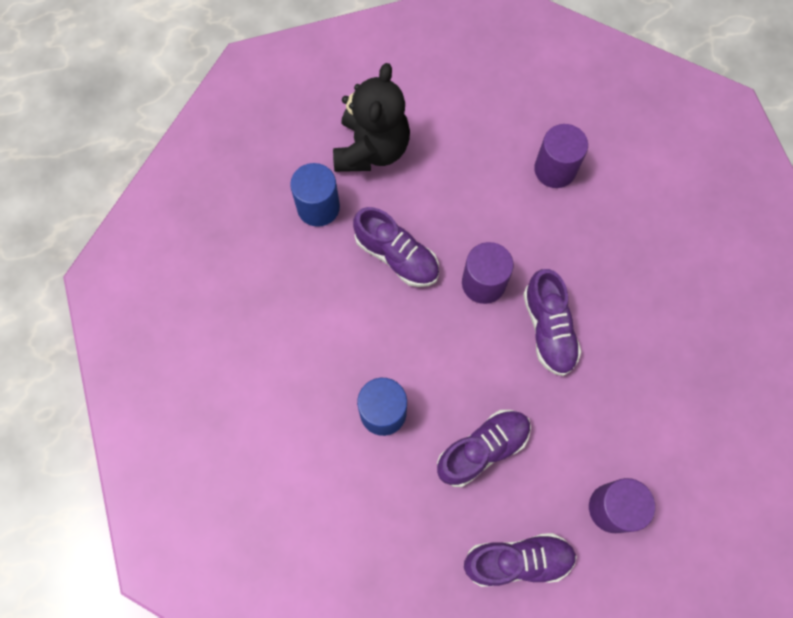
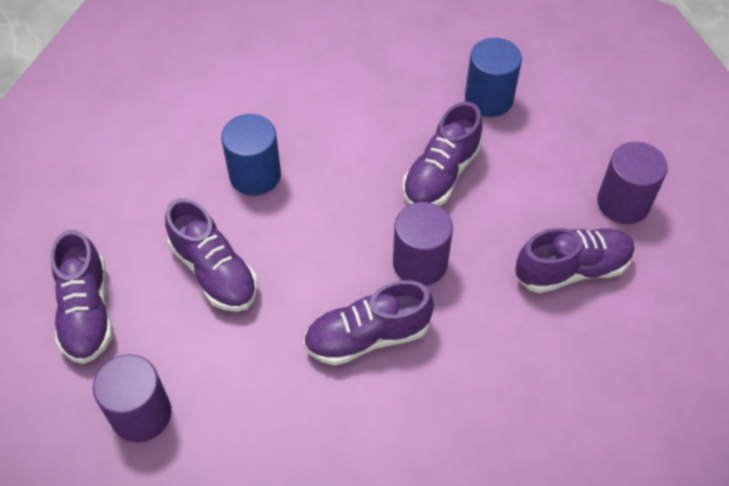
camera: 85 degrees right, 15 degrees down
(371, 149) = (574, 140): black teddy bear -> none
(495, 174) = (572, 269): none -> purple shoe
(555, 169) = (596, 339): purple cylinder -> purple cylinder (623, 203)

